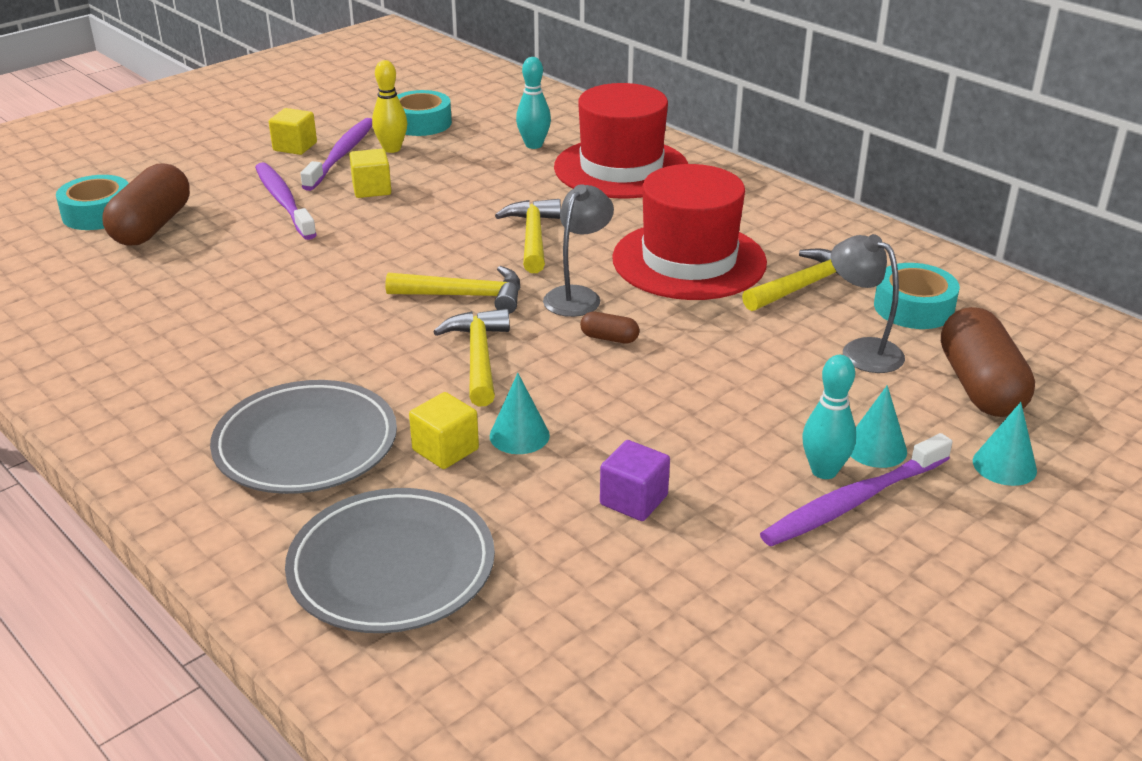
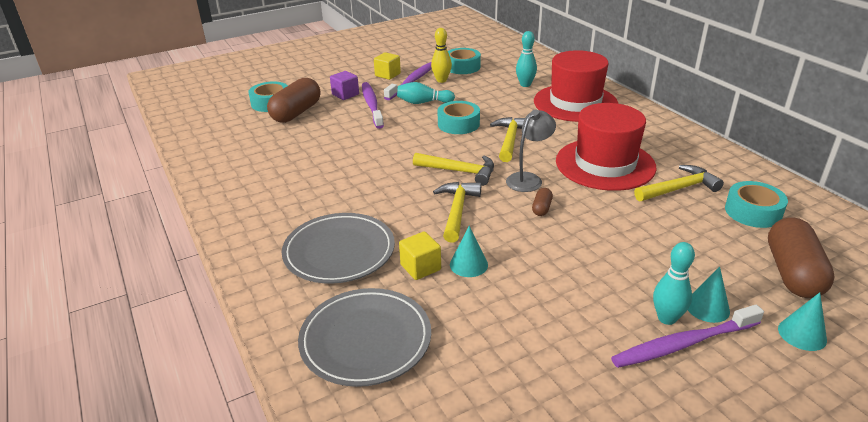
camera: 15 degrees right, 0 degrees up
(372, 189) = (423, 102): yellow cube -> turquoise bowling pin
(442, 220) = (458, 124): none -> turquoise tape
(609, 338) = (541, 208): brown capsule -> brown capsule turned 75 degrees clockwise
(634, 500) = (531, 319): purple cube -> purple cube (345, 94)
(861, 350) = (710, 237): grey lamp -> none

